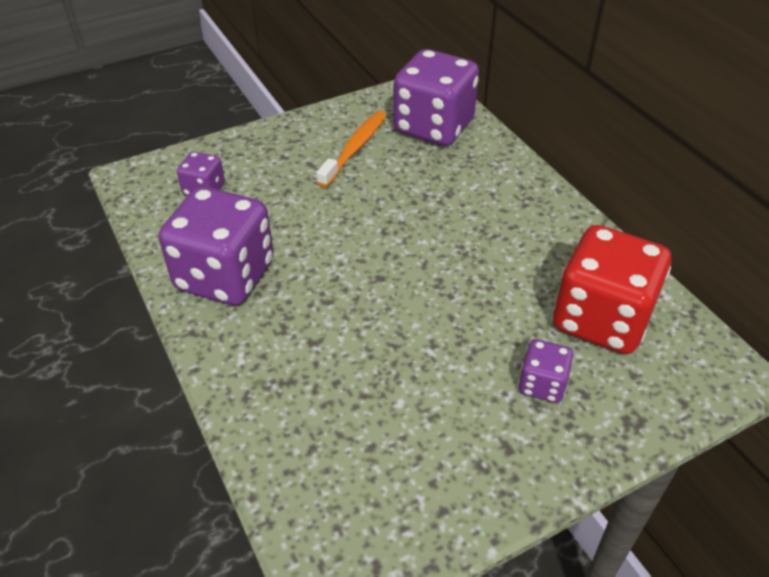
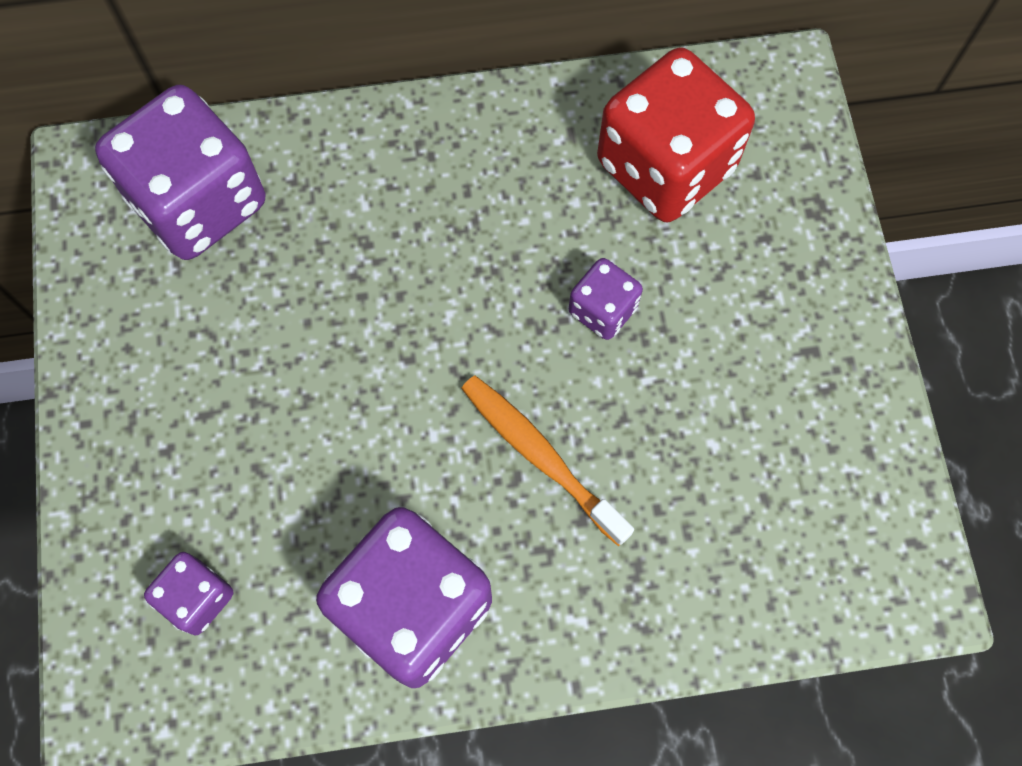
camera: 70 degrees left, 25 degrees up
(355, 148) = (198, 336): orange toothbrush -> orange toothbrush (540, 456)
(542, 384) = (739, 276): purple dice -> purple dice (602, 310)

